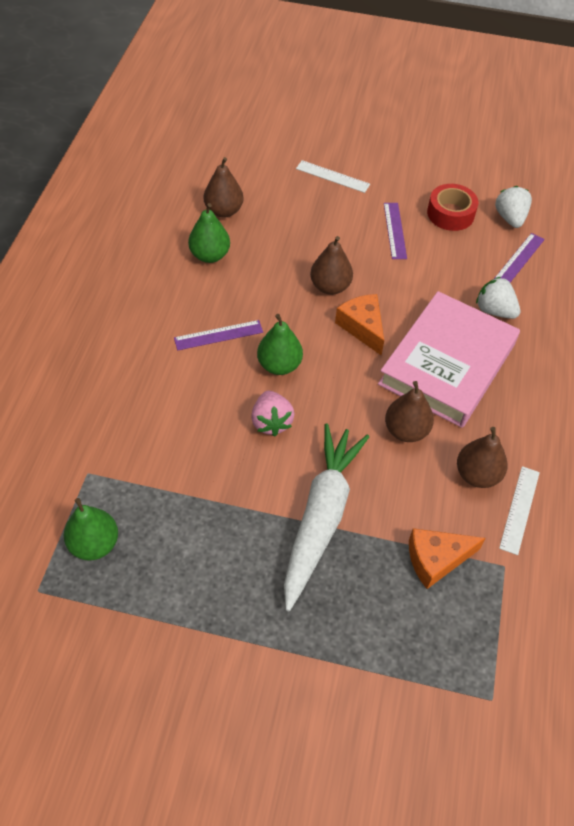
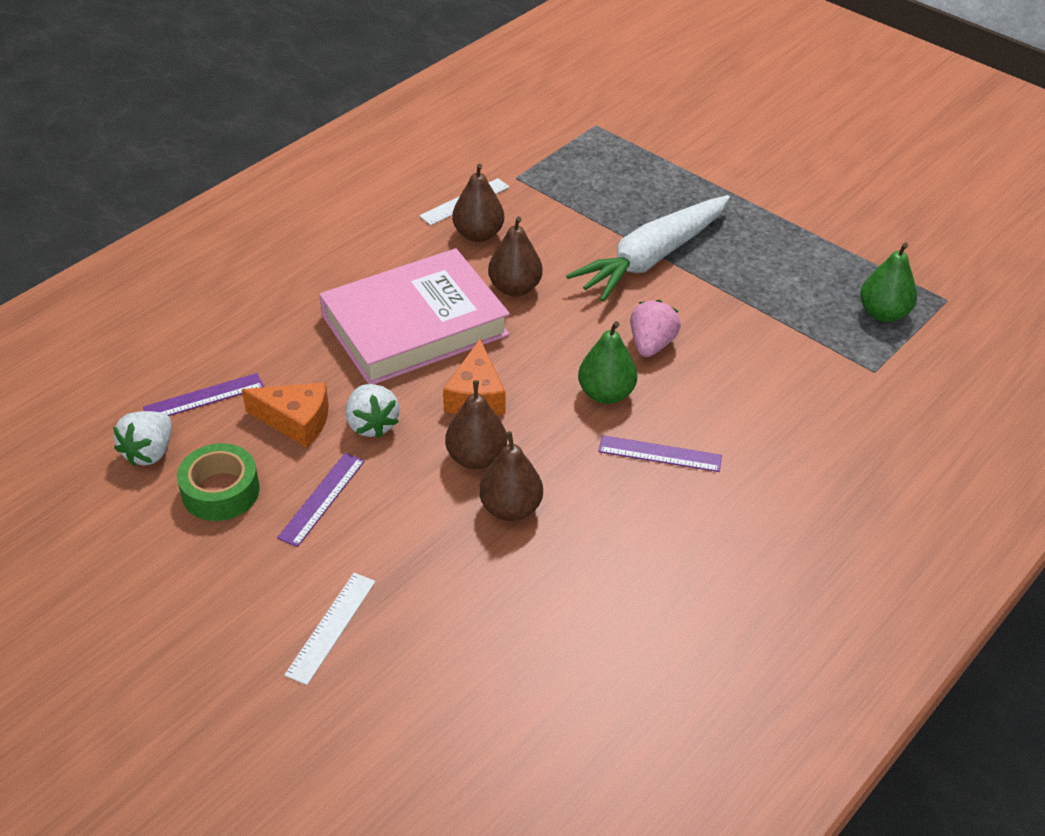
camera: 150 degrees left, 10 degrees down
(210, 255) = (612, 567): green pear -> none
(224, 211) = (548, 635): brown pear -> brown pear (510, 508)
(332, 176) = (331, 627): white ruler -> white ruler turned 60 degrees clockwise
(436, 560) = (570, 199): orange cheese -> orange cheese (296, 421)
(450, 214) = (220, 491): red tape -> green tape
(494, 310) = (303, 354): white strawberry -> white strawberry (372, 424)

